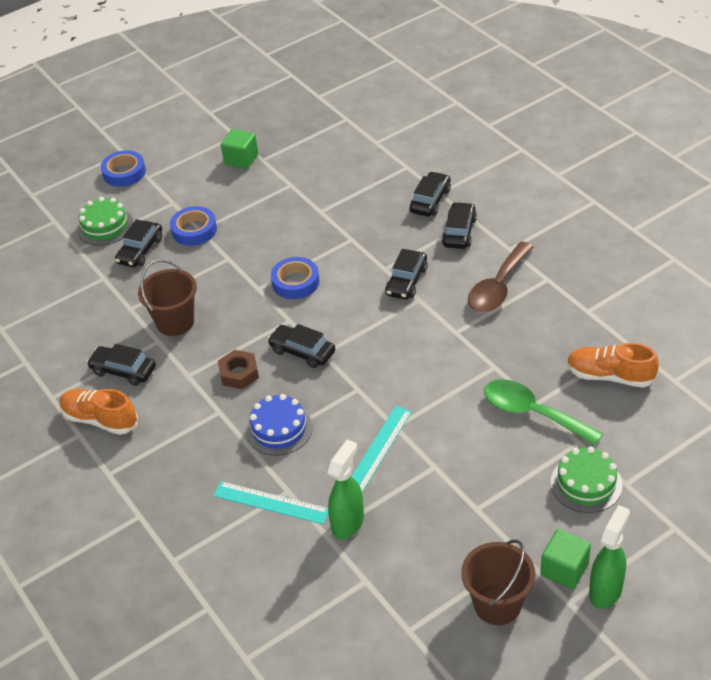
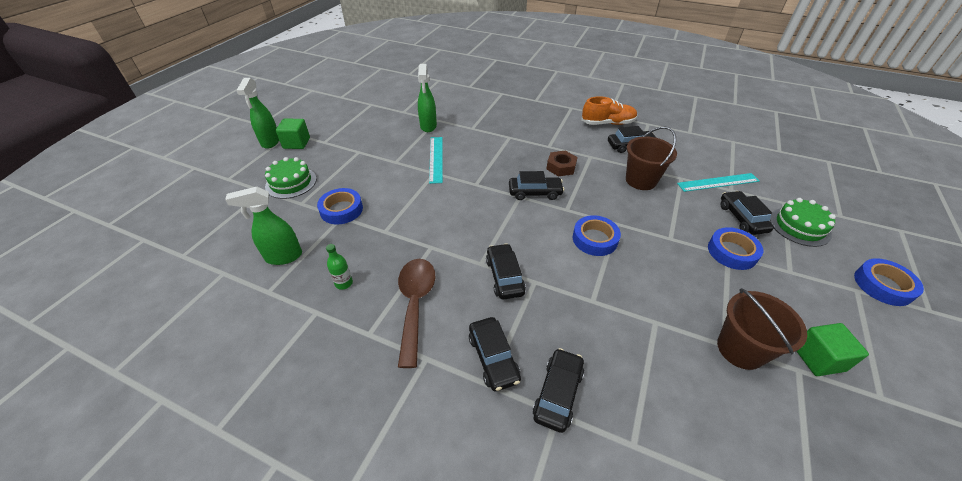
camera: 145 degrees right, 0 degrees up
(271, 503) = (476, 121): turquoise ruler -> turquoise ruler (718, 182)
(279, 429) = (504, 149): blue cake -> none
(430, 200) = (558, 393): black car -> black car turned 150 degrees counterclockwise
(497, 604) = (330, 122): brown bucket -> brown bucket (740, 349)
(532, 413) = (341, 210): green spoon -> blue tape
(555, 327) = (344, 283): none -> green bottle
(610, 376) = (283, 257): orange shoe -> green spray bottle

